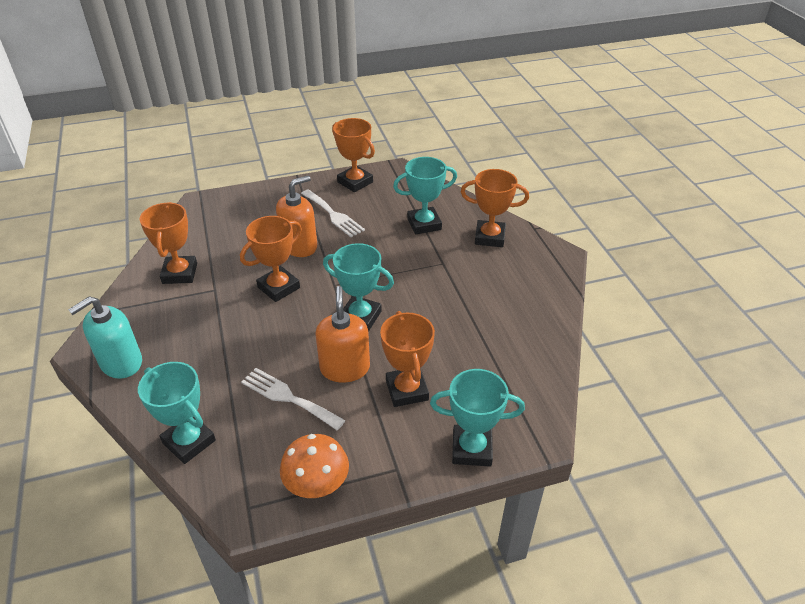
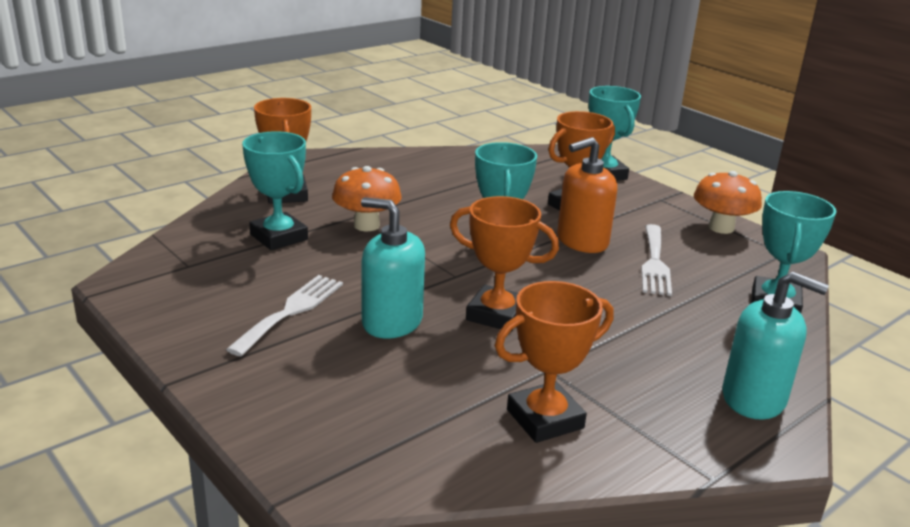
camera: 115 degrees left, 15 degrees down
(299, 246) = (392, 322): orange soap dispenser -> turquoise soap dispenser
(355, 182) = (179, 312): orange trophy -> none
(424, 263) = (366, 225): none -> orange mushroom

